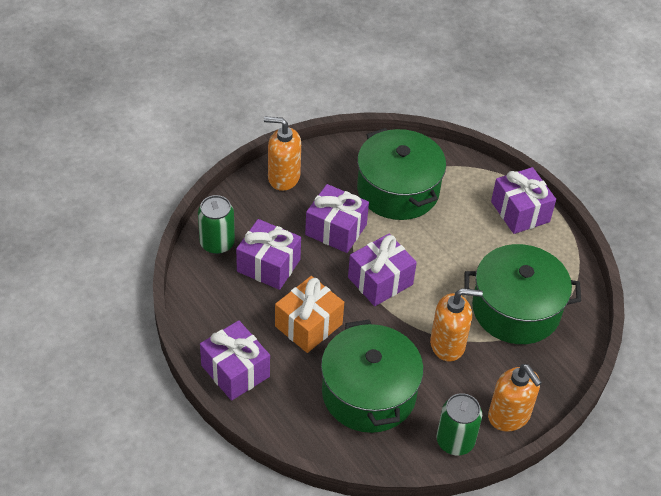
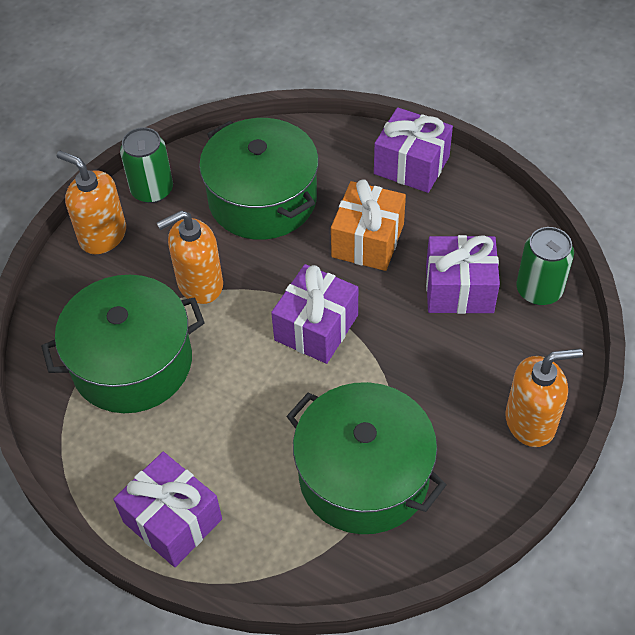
camera: 160 degrees right, 5 degrees up
(336, 230) = (410, 373): purple gift -> none

